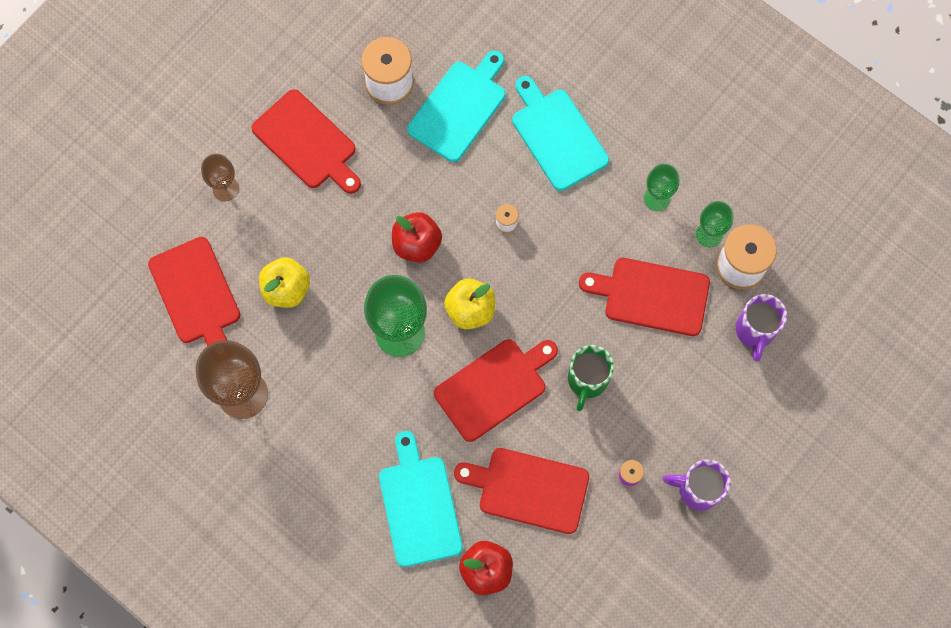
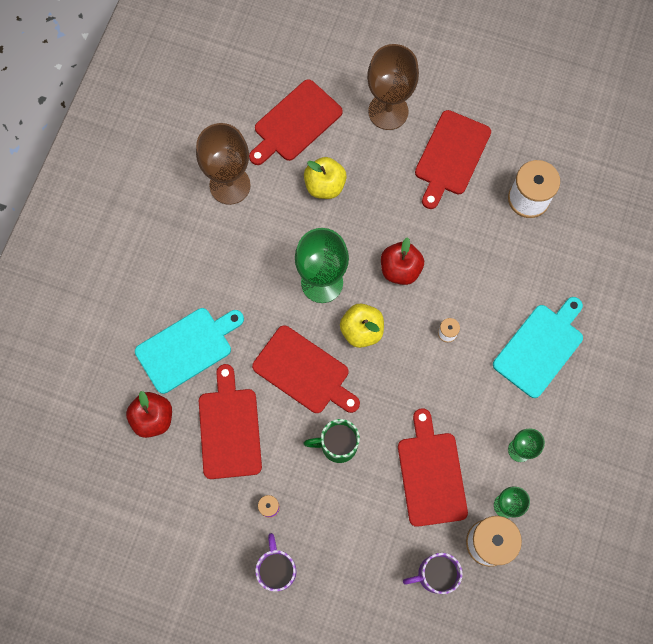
camera: 70 degrees right, 0 degrees up
(225, 188) = (388, 111): brown goblet -> brown goblet, size x1.83
(459, 108) = (530, 260): turquoise cutting board -> none

